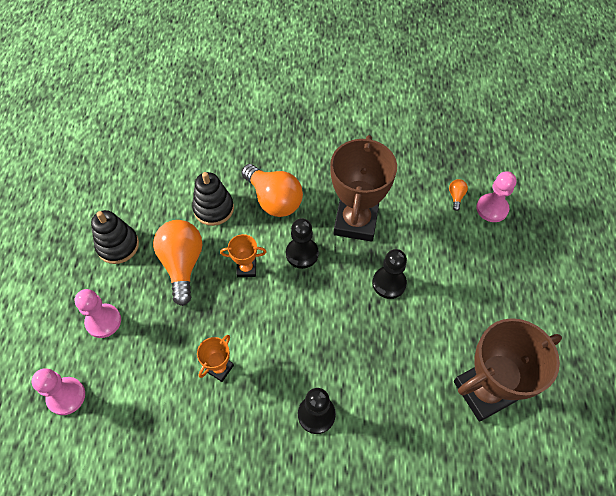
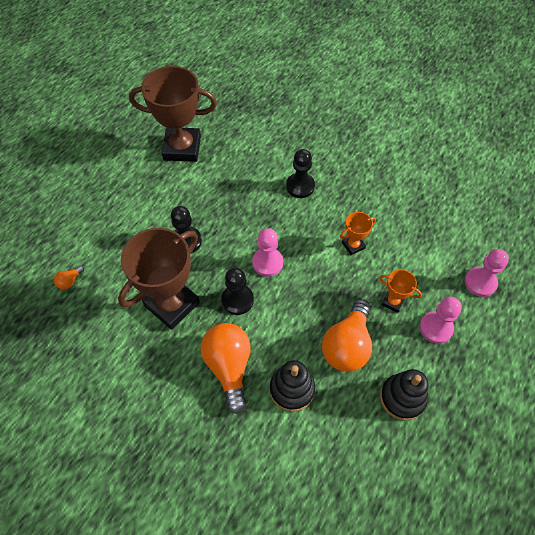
camera: 150 degrees left, 0 degrees up
(246, 268) = (292, 311): orange trophy -> orange trophy (393, 302)
(492, 209) = (53, 255): pink pawn -> pink pawn (267, 263)

